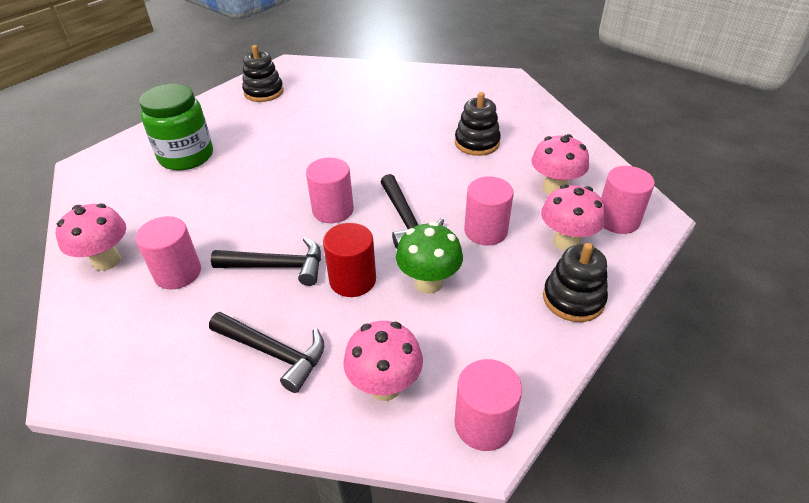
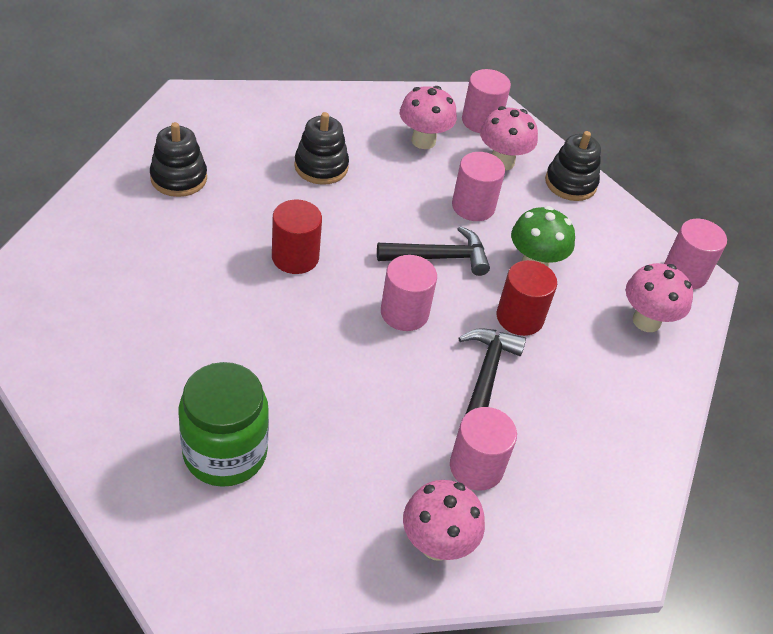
camera: 85 degrees left, 5 degrees up
(264, 92) = (77, 343): black stacking toy -> black stacking toy (179, 178)
(274, 353) = (603, 391): black hammer -> none
(369, 150) = (295, 257): none -> red cylinder

